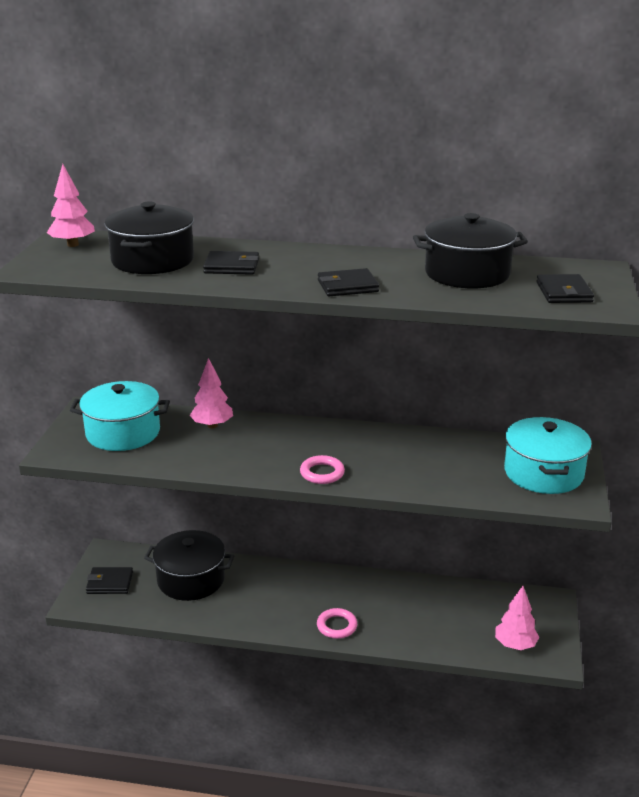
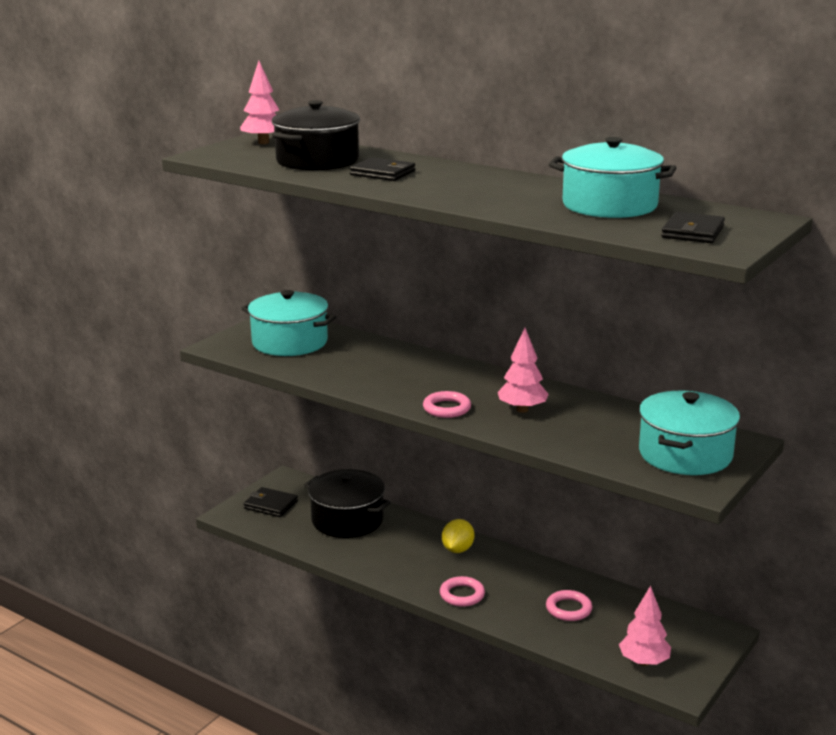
camera: 25 degrees right, 5 degrees down
(212, 425) = (377, 351): pink tree -> pink tree (522, 410)
(305, 582) = (457, 550): none -> yellow lemon
(347, 286) = (472, 200): black wallet -> none
(429, 613) = (568, 609): none -> pink ring
(467, 273) = (609, 205): black pot -> turquoise pot

